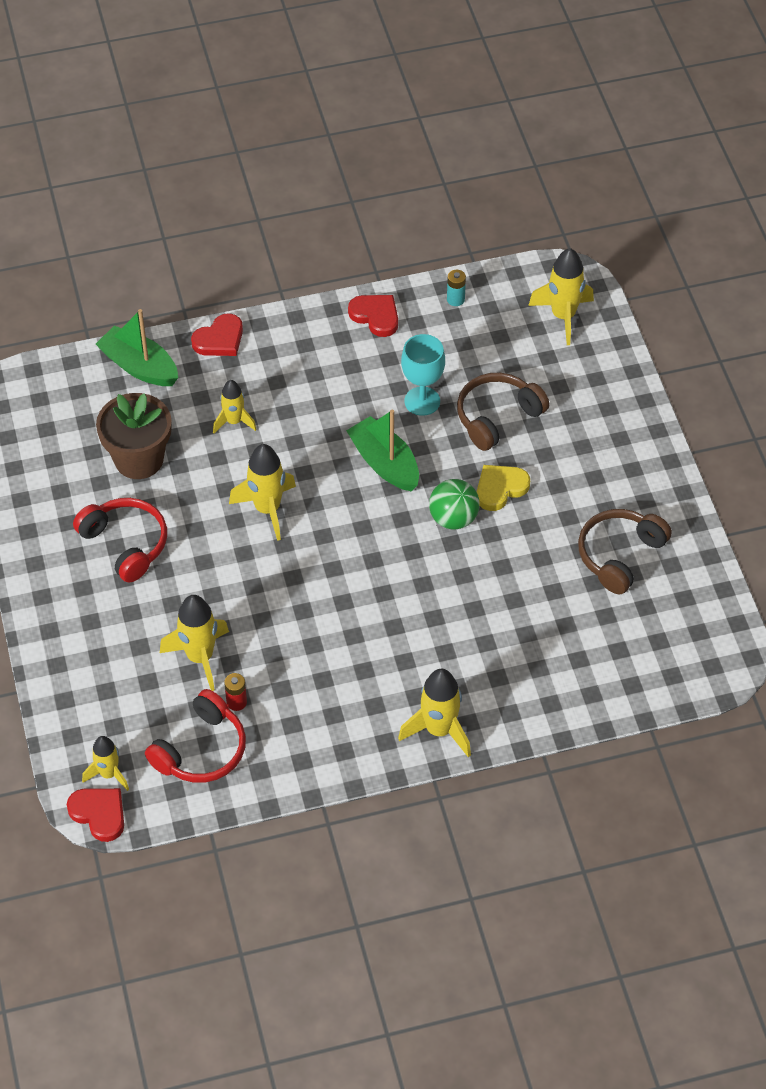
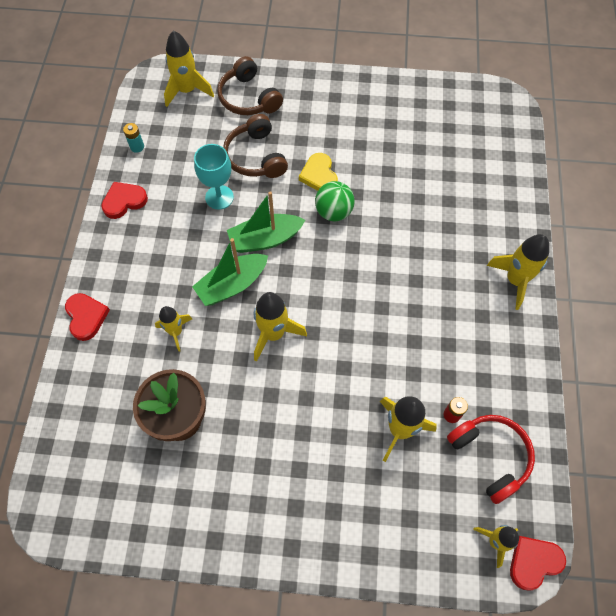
camera: 70 degrees left, 10 degrees up
(126, 544) = (263, 456): red headphones -> none
(139, 366) = (81, 389): green boat -> green boat (232, 285)
(619, 555) = (402, 127): brown headphones -> brown headphones (248, 98)

